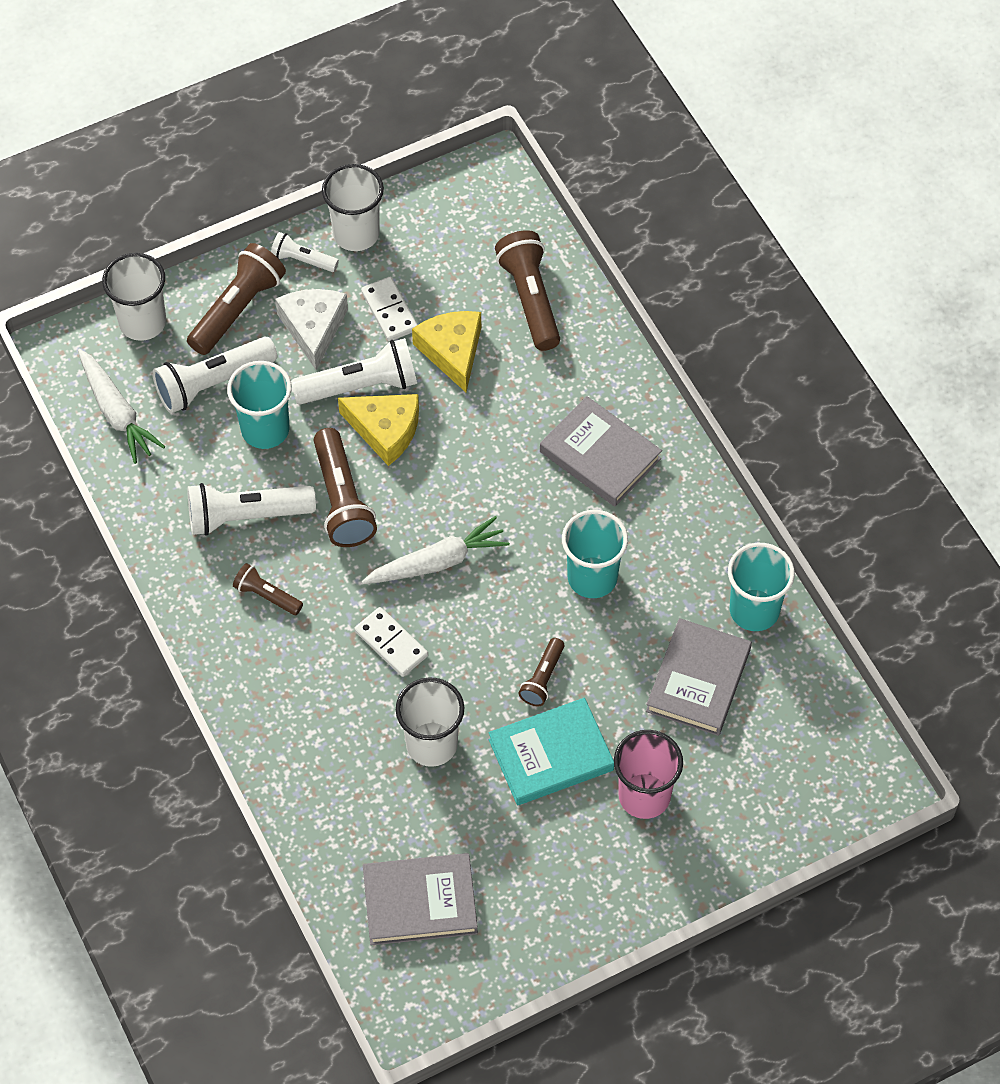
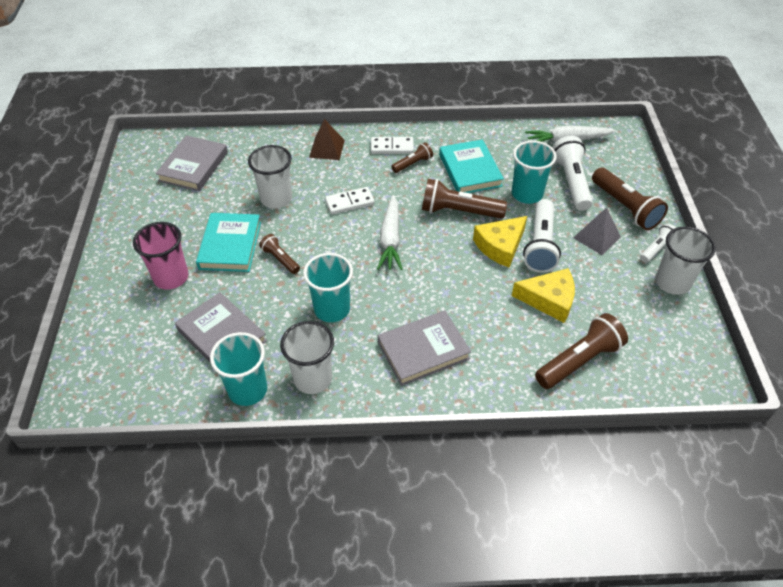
camera: 115 degrees right, 10 degrees down
(142, 322) = (629, 166): white cup -> white cup (313, 378)
(246, 516) = (470, 170): white flashlight -> turquoise book
(286, 730) = (327, 148): none -> brown pyramid
(313, 328) = (597, 237): white cheese -> grey pyramid
(389, 311) = (597, 278): white domino -> white domino (392, 147)
(530, 299) = (579, 361): brown flashlight -> brown flashlight turned 45 degrees counterclockwise

